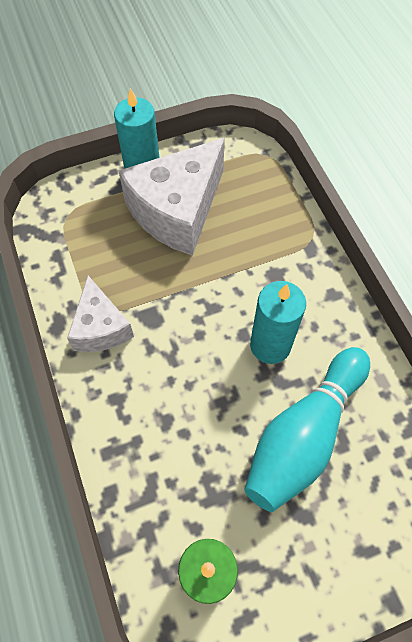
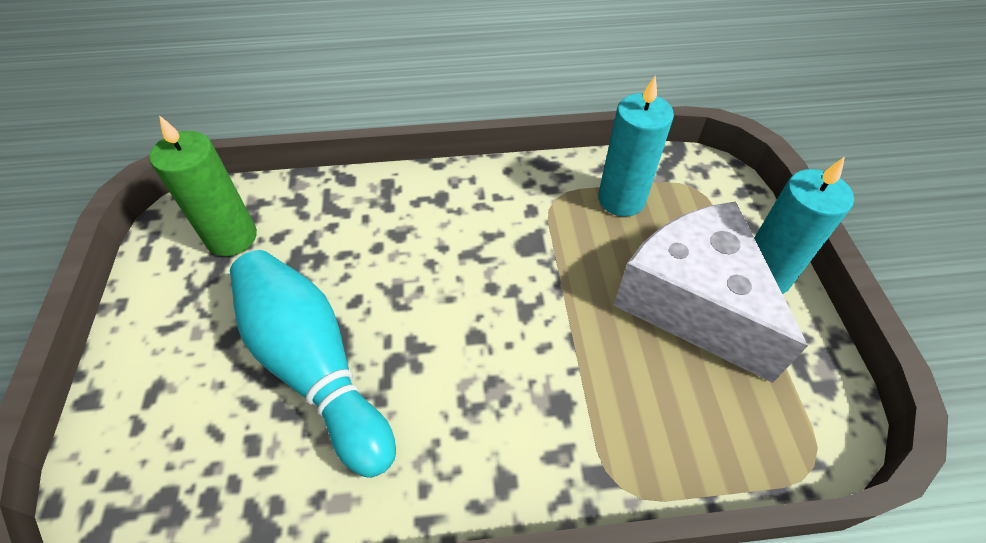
camera: 105 degrees right, 10 degrees down
(101, 327) = (529, 197): white cheese -> none
(270, 345) = (449, 364): turquoise candle -> turquoise candle (621, 199)

